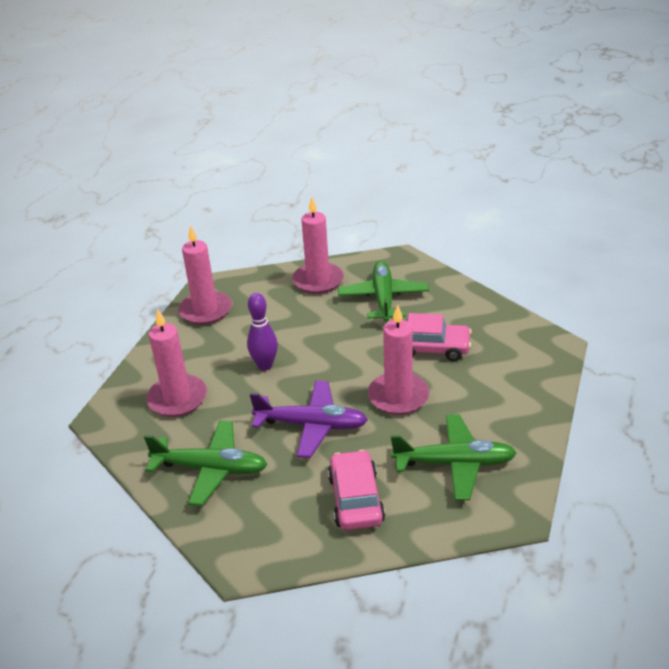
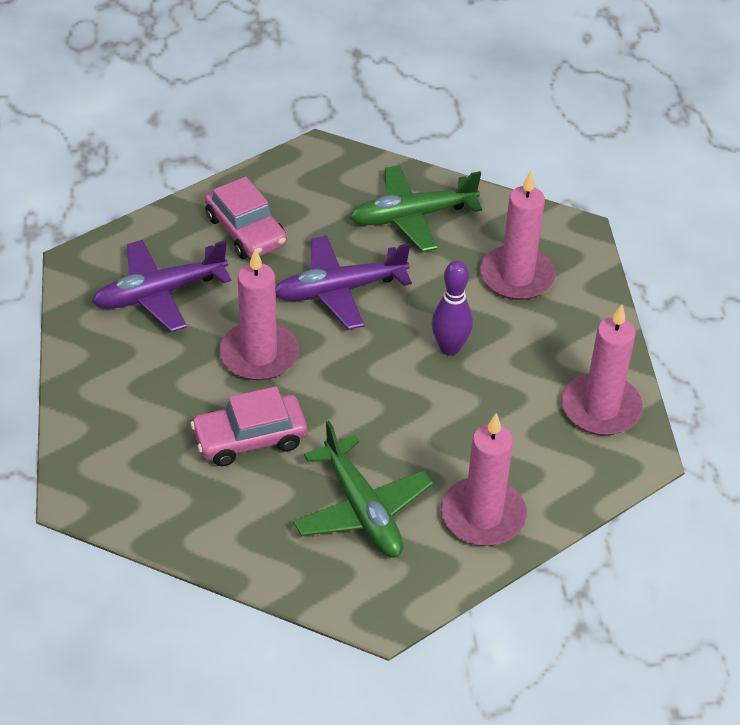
camera: 150 degrees right, 10 degrees up
(454, 463) = (159, 293): green plane -> purple plane

